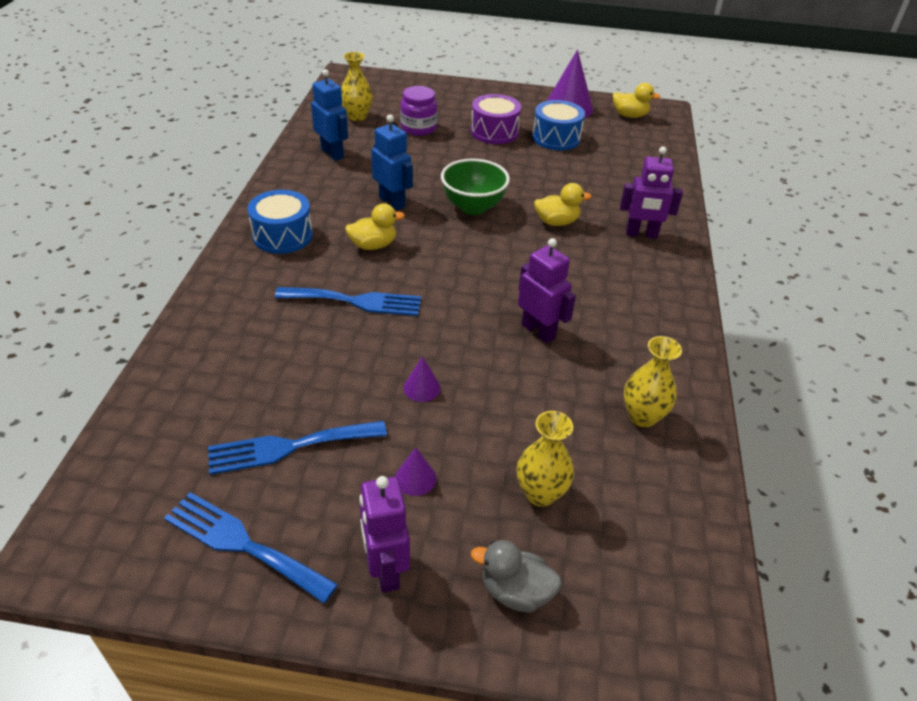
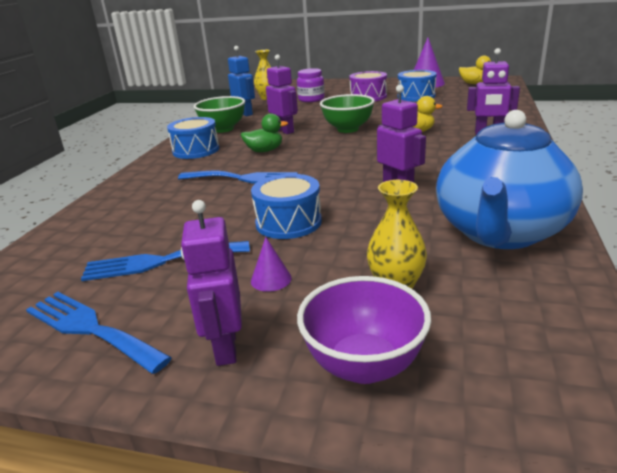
camera: 10 degrees right, 15 degrees down
(309, 189) = (223, 129): none -> green bowl
(373, 245) = (264, 151): yellow duck -> green duck
(392, 202) = (284, 131): blue robot -> purple robot
(421, 388) = (288, 222): purple cone -> blue drum
(515, 591) = (364, 365): grey duck -> purple bowl
(642, 416) = (500, 232): yellow vase -> blue teapot

